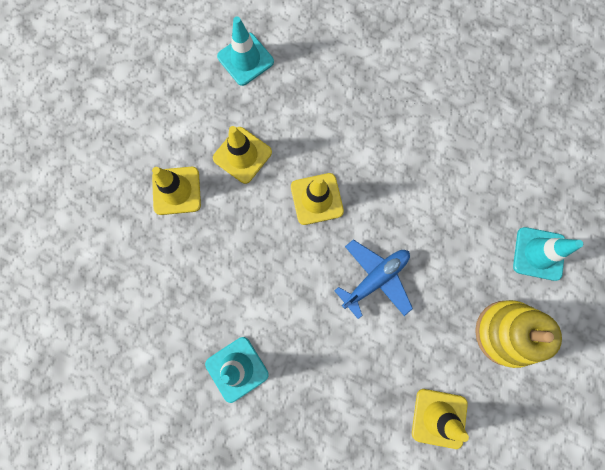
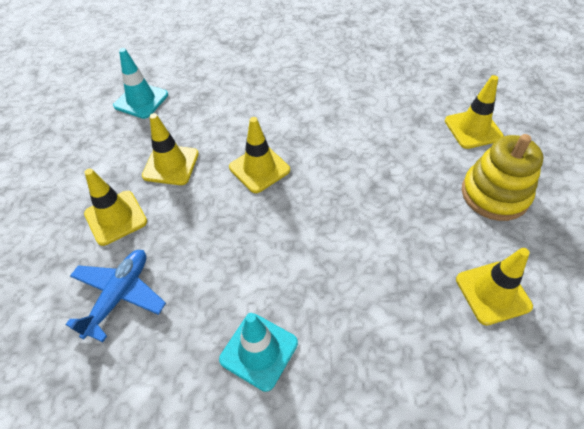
camera: 25 degrees left, 25 degrees down
(375, 279) = (351, 205): blue plane -> blue plane (119, 296)
(538, 253) = (473, 129): turquoise traffic cone -> yellow traffic cone

